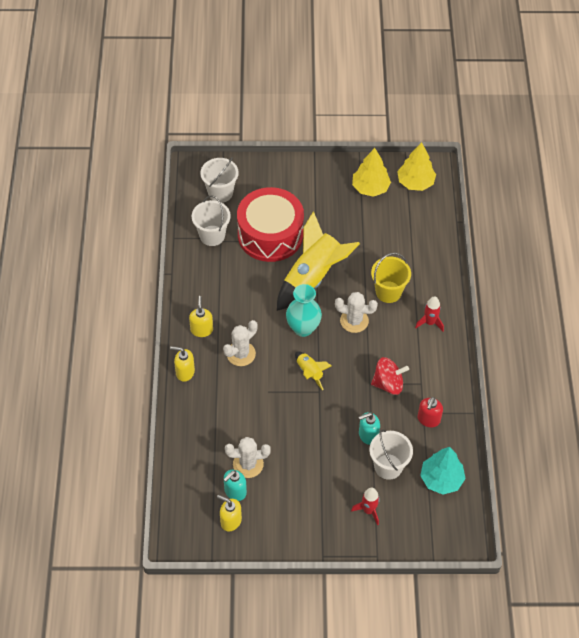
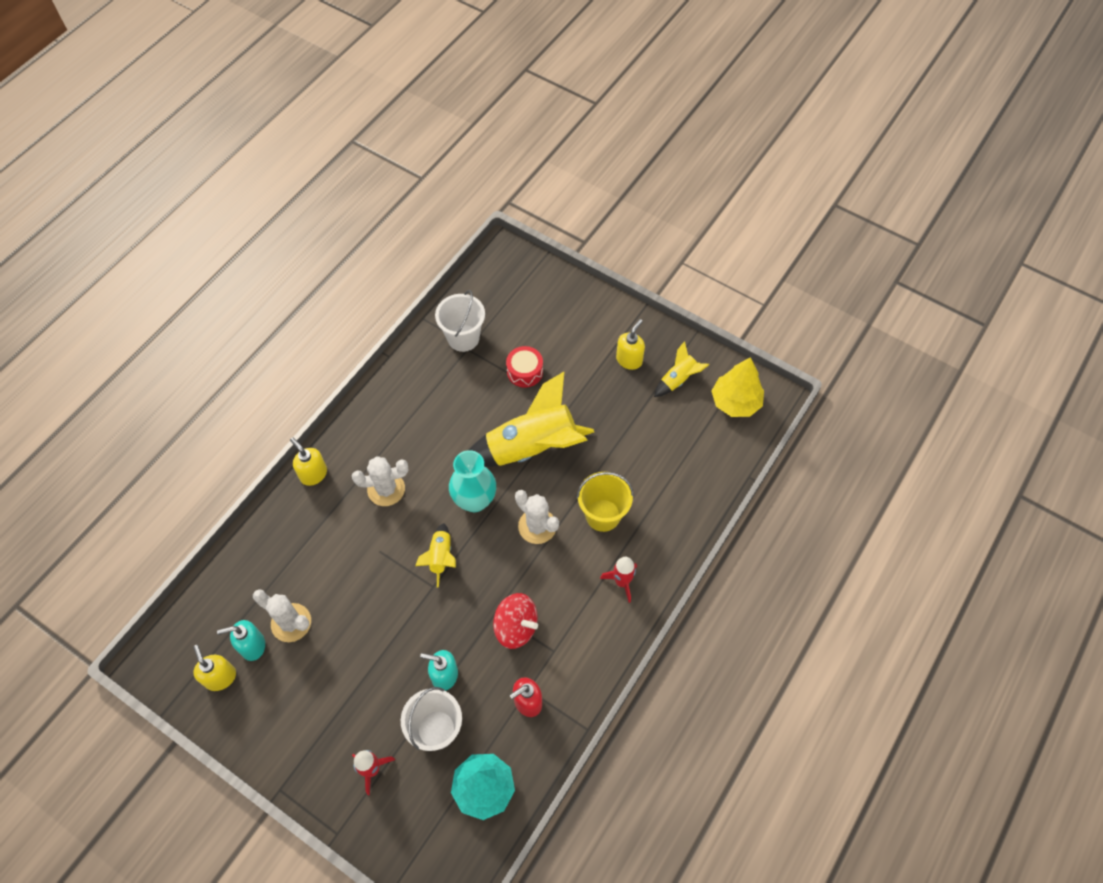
camera: 35 degrees right, 5 degrees up
(201, 330) = (368, 437): yellow soap dispenser -> yellow soap dispenser (629, 360)
(220, 193) = (509, 295): white bucket -> none
(270, 234) = (525, 371): red drum -> red drum, size x0.43
(370, 188) = (678, 380): yellow tree -> yellow rocket

